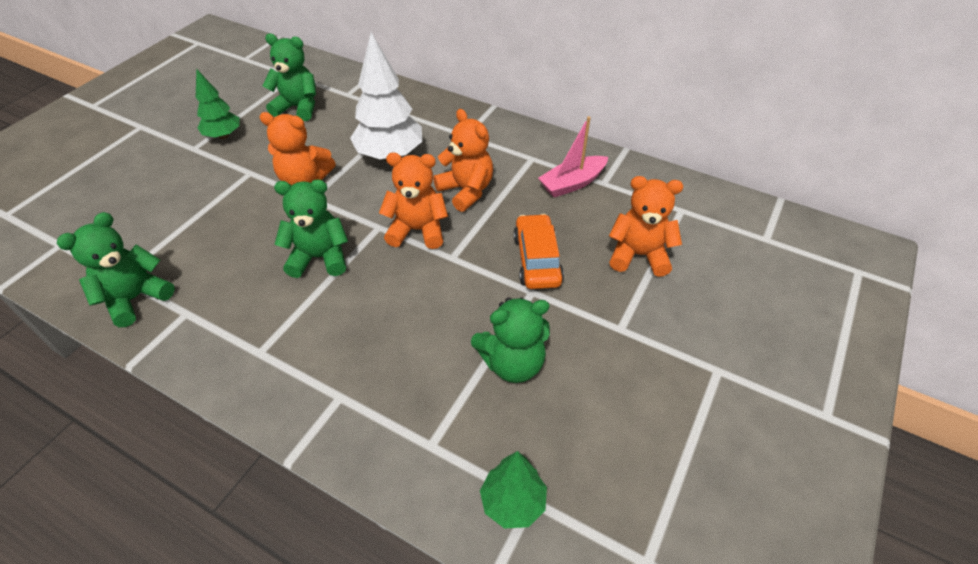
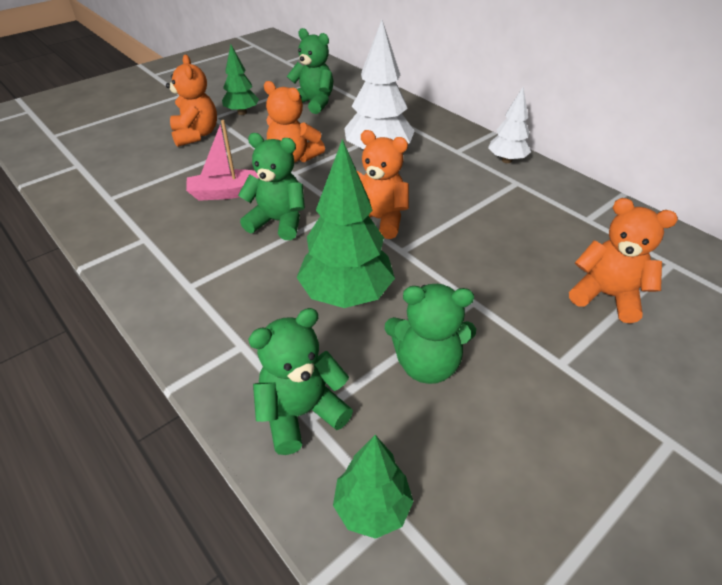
camera: 20 degrees right, 5 degrees down
(135, 298) = (112, 217): green teddy bear -> green teddy bear (301, 413)
(417, 317) = (346, 295): none -> green tree
(466, 191) = (439, 197): orange teddy bear -> orange teddy bear (196, 135)
(515, 135) = (506, 160): none -> white tree
(537, 259) = (489, 273): orange car -> none
(572, 183) = (552, 213): pink boat -> pink boat (227, 193)

